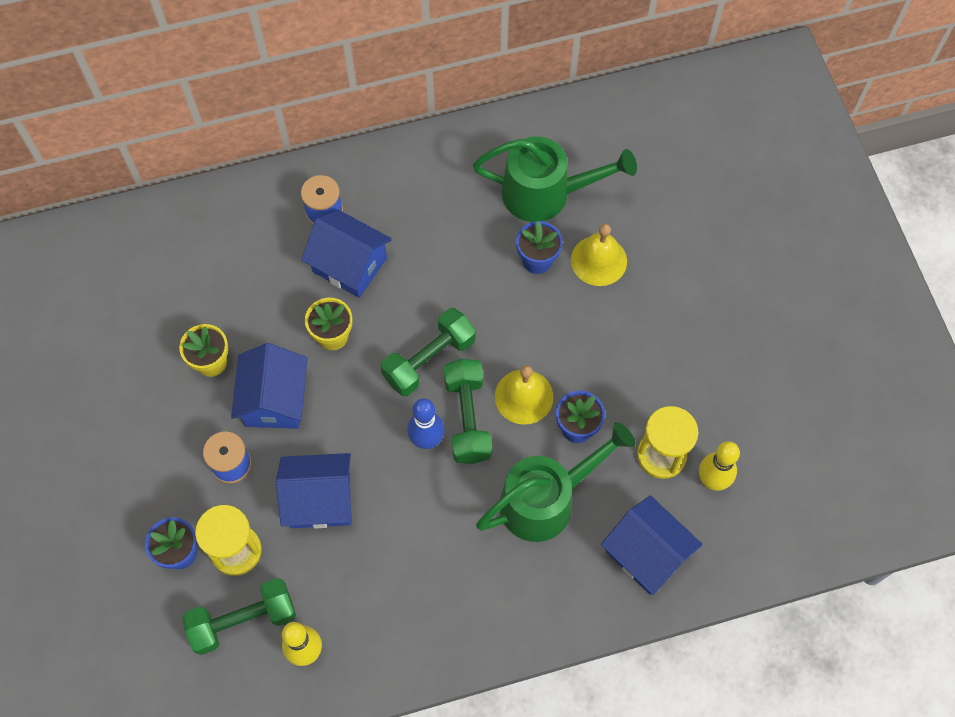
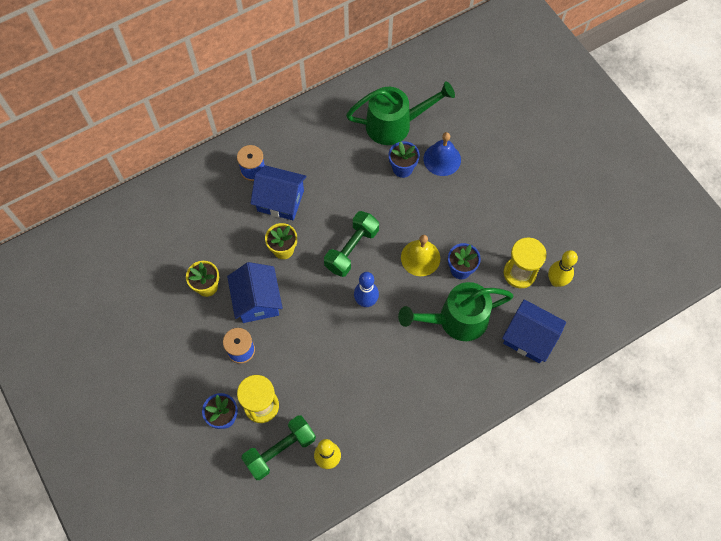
camera: 15 degrees left, 0 degrees up
(320, 500) = (307, 358): blue house -> none
(467, 418) = (388, 281): green dumbbell -> none
(547, 500) = (455, 320): green watering can -> green watering can turned 150 degrees counterclockwise
(599, 260) = (442, 159): yellow bell -> blue bell

